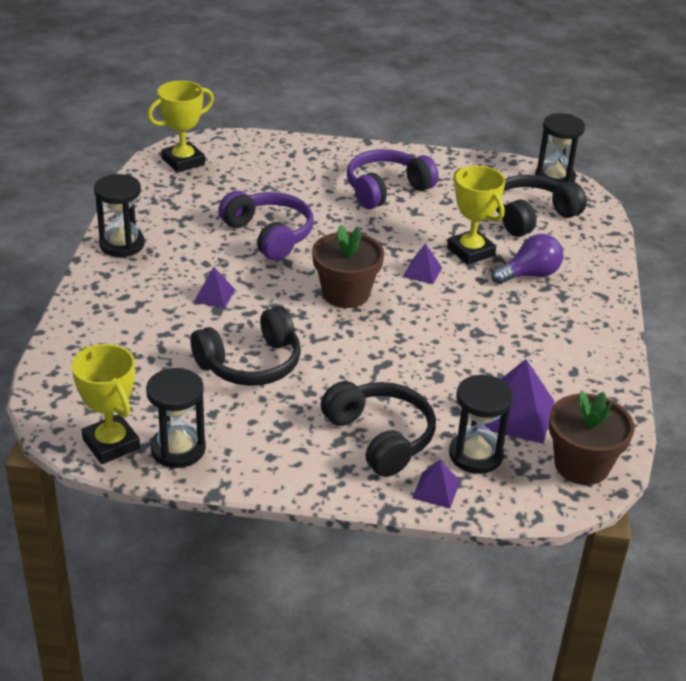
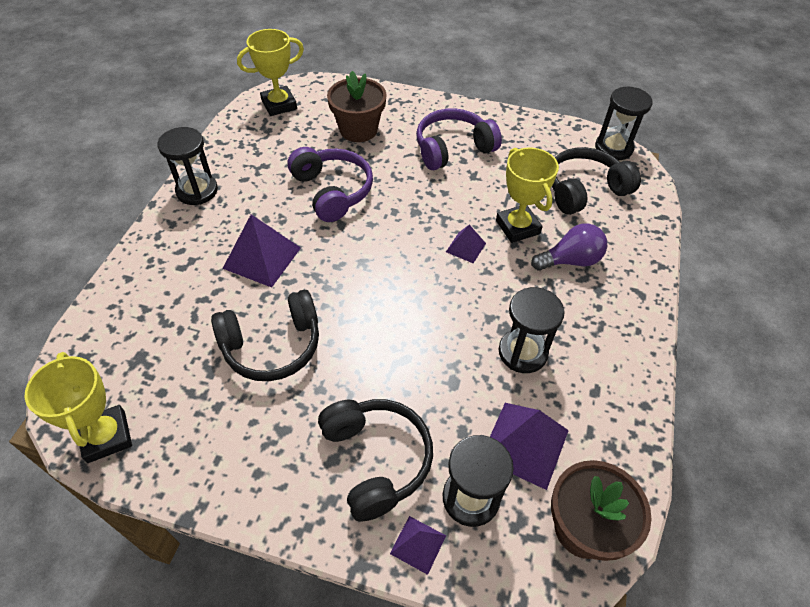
camera: 10 degrees right, 15 degrees up
(178, 449) = (169, 451): black hourglass -> black hourglass (522, 352)
(214, 295) = (262, 257): purple pyramid -> purple pyramid, size x1.81
(346, 294) = (386, 267): brown flower pot -> brown flower pot (358, 130)

